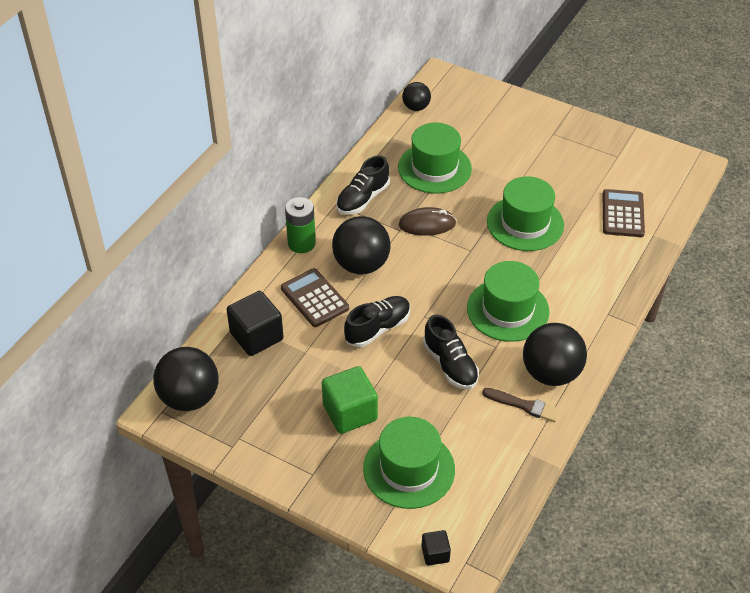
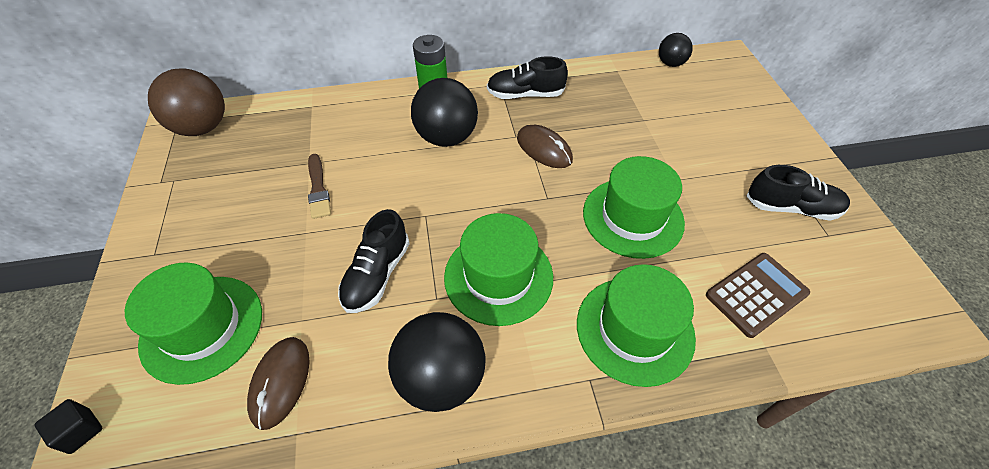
camera: 50 degrees right, 5 degrees up
(189, 398) = (202, 128): black ball -> brown ball
(256, 336) = (302, 125): black cube -> none
(314, 298) = (378, 133): brown calculator -> none
(350, 412) = (253, 235): green cube -> none
(378, 328) = (378, 192): black shoe -> black shoe (791, 208)
(434, 168) = (617, 114): green hat -> green hat (635, 329)
(488, 446) = (280, 382): none -> brown mouse
(524, 405) = (369, 381): brown brush -> brown brush (318, 189)

